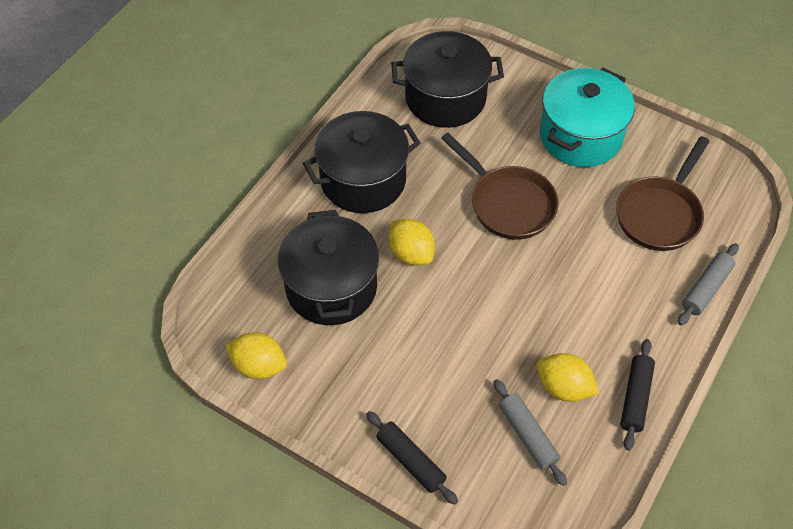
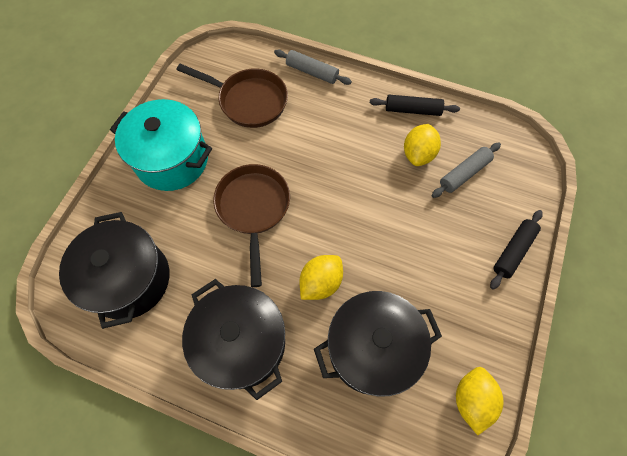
camera: 100 degrees left, 10 degrees up
(508, 204) = (253, 209): brown pan -> brown pan turned 45 degrees counterclockwise

